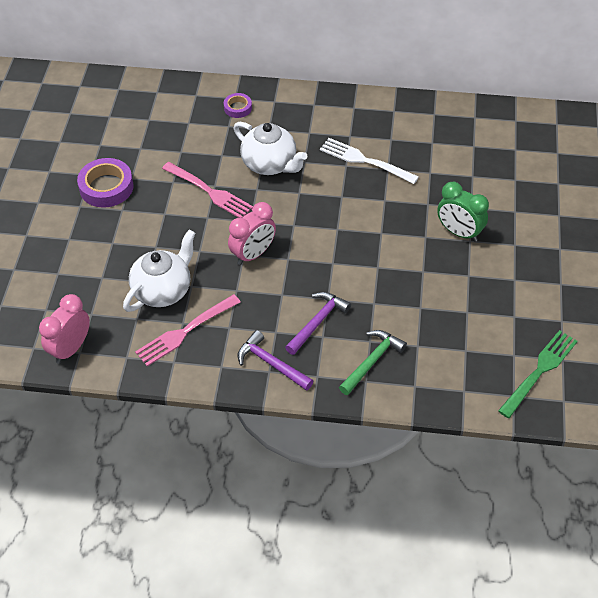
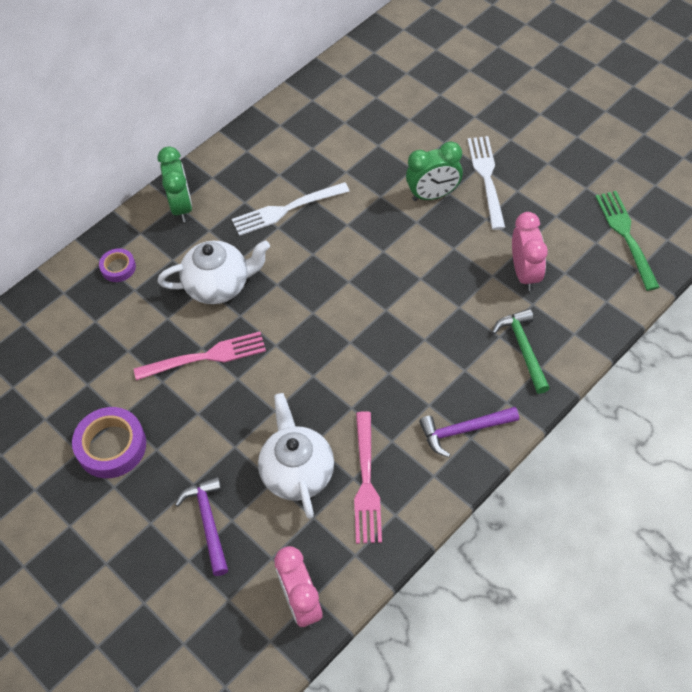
camera: 50 degrees left, 5 degrees up
(253, 254) = (319, 367): pink clock -> pink clock (525, 273)
(314, 107) = (181, 206): none -> green clock
(317, 322) = (445, 364): purple hammer -> purple hammer (208, 523)
(507, 255) = (486, 178): none -> white fork

